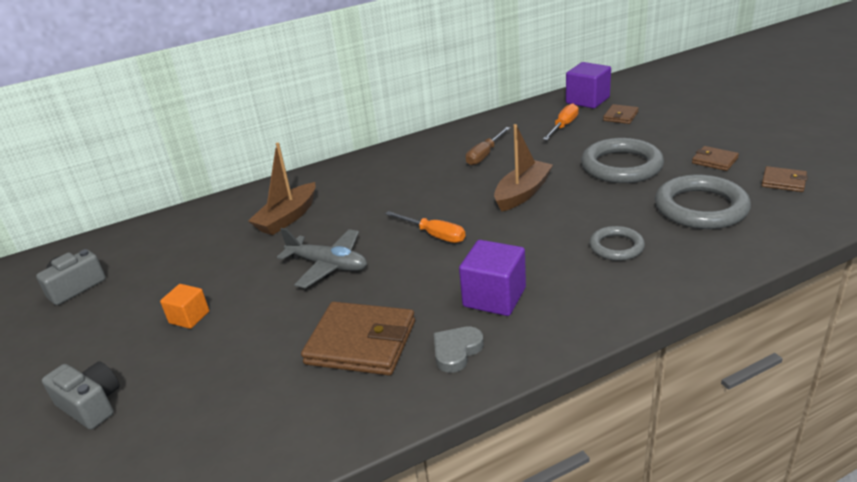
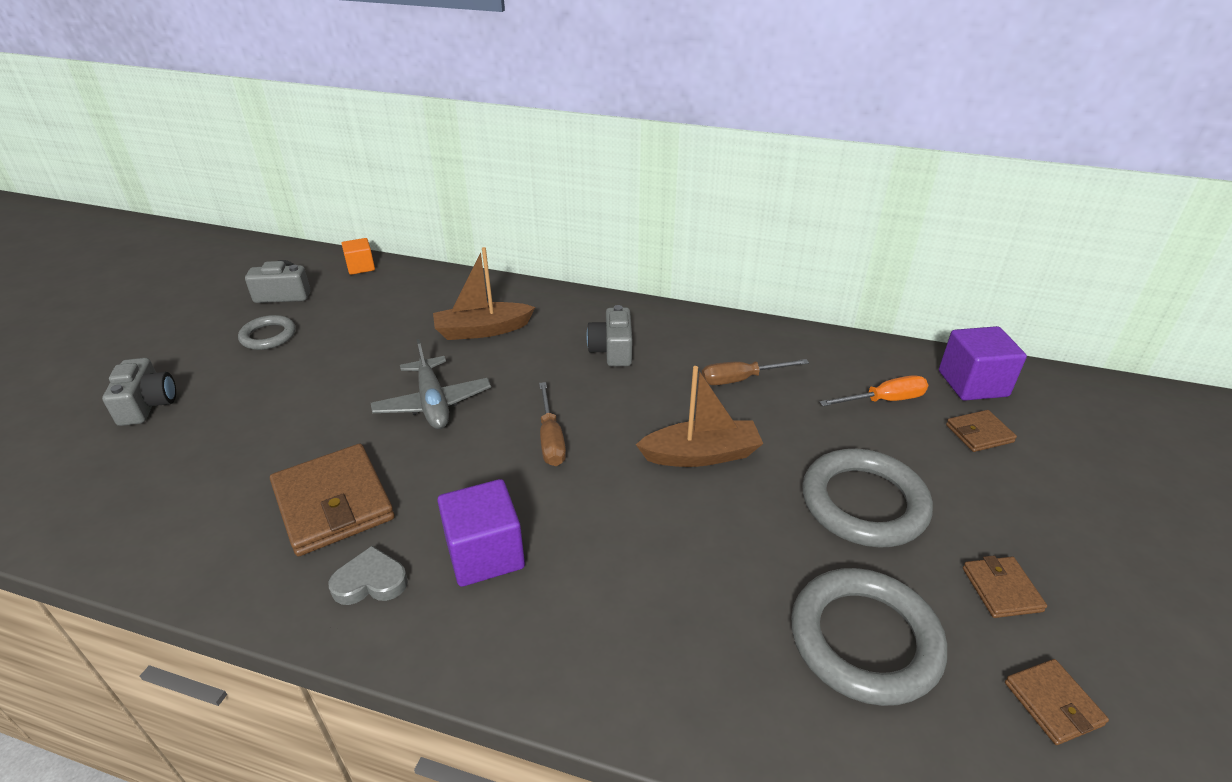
camera: 40 degrees right, 5 degrees up
(189, 317) = (291, 376): orange cube -> orange cube (361, 267)
(392, 181) = (612, 350): none -> grey camera
(434, 235) = (551, 439): orange screwdriver -> brown screwdriver
(616, 247) = (682, 603): grey ring -> grey ring (268, 336)

